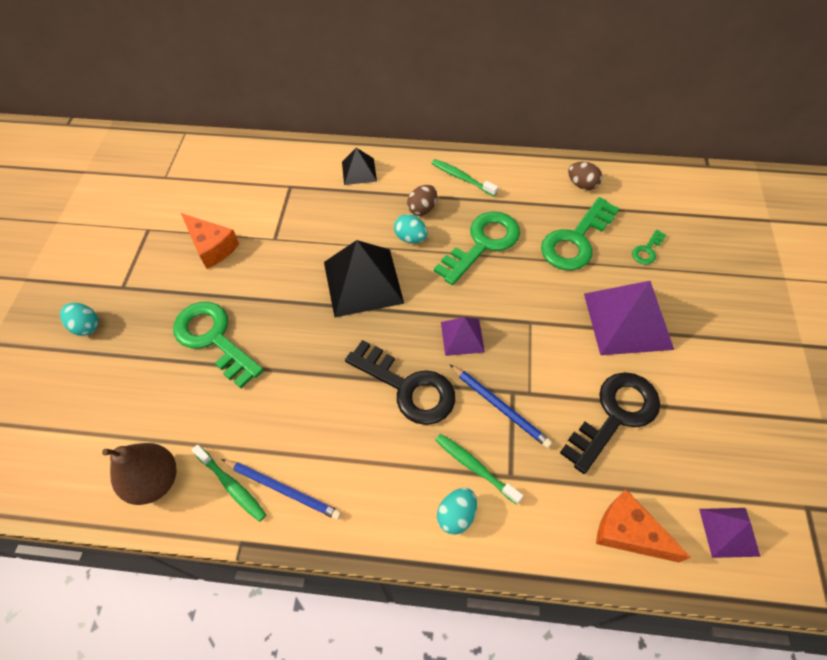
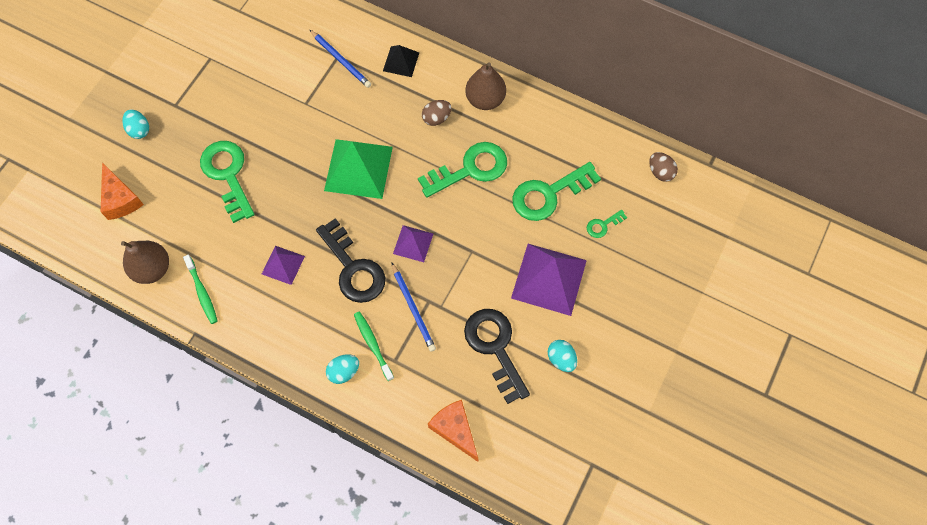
camera: 20 degrees right, 10 degrees up
(212, 247) = (254, 93): orange cheese -> orange cheese (121, 199)
(283, 489) = (235, 308): blue pencil -> blue pencil (341, 60)
(363, 282) = (358, 168): black pyramid -> green pyramid
(410, 238) = (414, 142): turquoise egg -> turquoise egg (561, 359)
(462, 178) = (485, 100): green toothbrush -> brown pear
(582, 185) = (585, 143): brown egg -> brown egg (660, 172)
(615, 415) = (495, 347): black key -> black key turned 90 degrees counterclockwise
(729, 532) = (525, 457): purple pyramid -> purple pyramid (283, 265)

